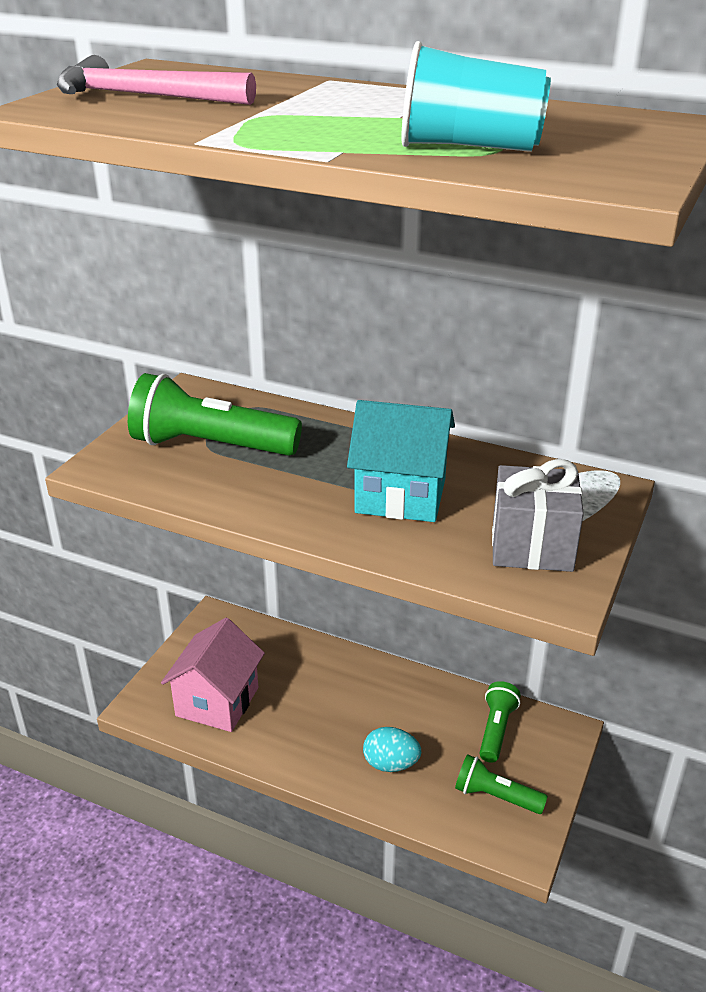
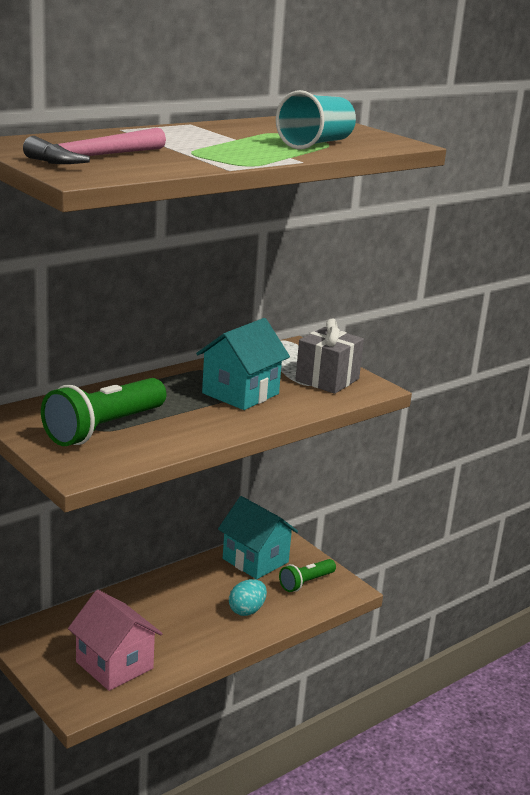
camera: 65 degrees left, 10 degrees down
(496, 730) = (255, 560): green flashlight -> turquoise house

